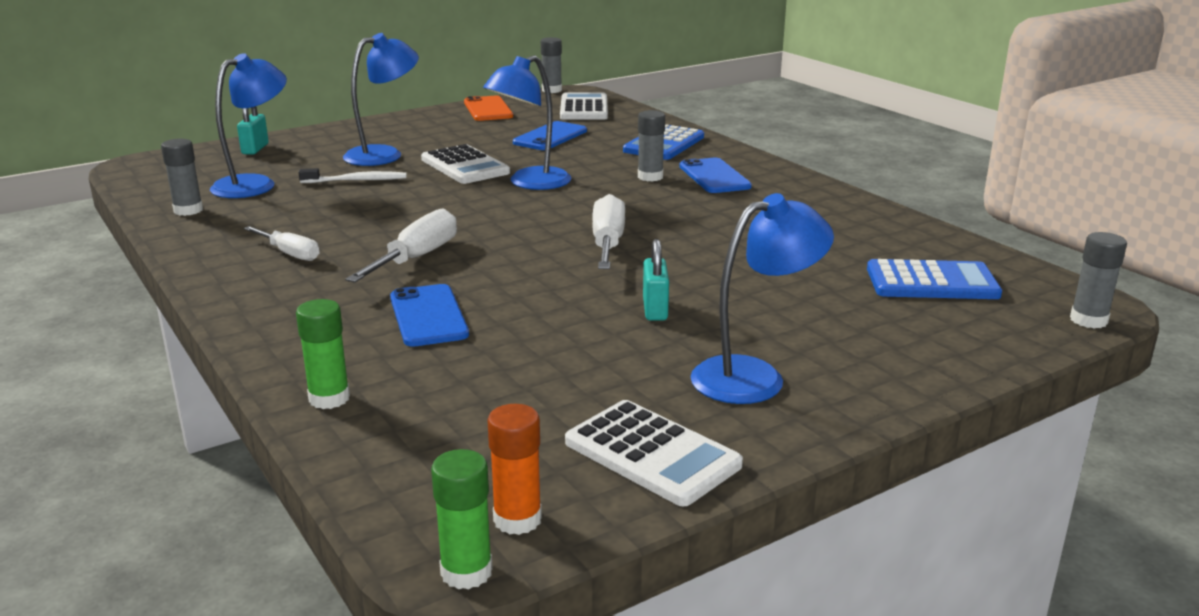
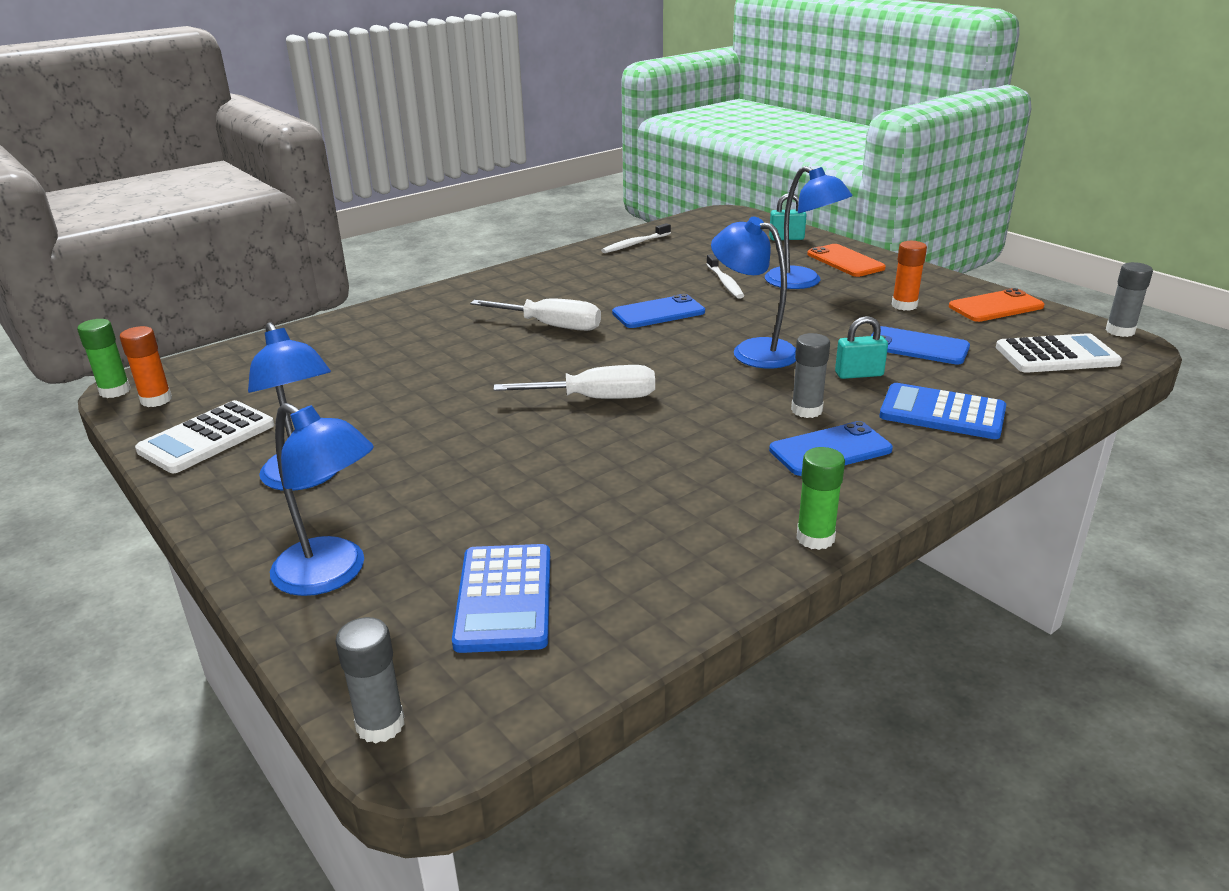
camera: 85 degrees right, 5 degrees up
(188, 210) = (635, 244): grey glue stick -> white toothbrush
(255, 184) = (699, 252): blue lamp -> blue lamp (332, 574)
(290, 254) = (555, 286): white screwdriver -> none
(329, 398) = (325, 331): green glue stick -> green glue stick (815, 538)
(345, 136) = (845, 261): none -> orange phone
(428, 316) = (441, 343): blue phone -> blue phone (658, 312)
(465, 166) = (788, 317): white calculator -> none
(466, 131) = (904, 305): none -> orange glue stick
(655, 309) = (444, 429): turquoise padlock -> turquoise padlock (859, 374)

